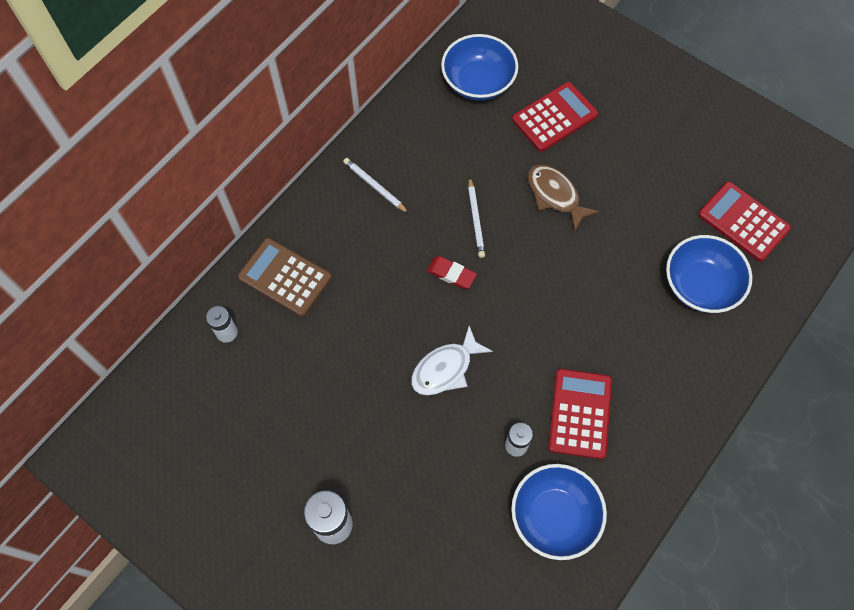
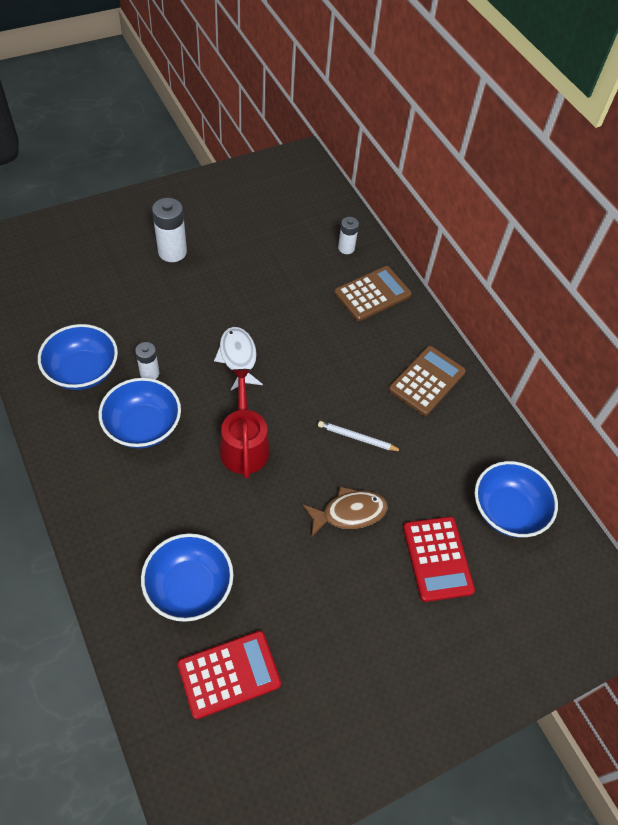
camera: 110 degrees right, 10 degrees down
(374, 186) = (426, 381): white pencil -> brown calculator
(451, 274) = (315, 397): red eraser -> none
(543, 311) = (244, 445): none -> red watering can
(579, 413) = (143, 426): red calculator -> blue bowl

